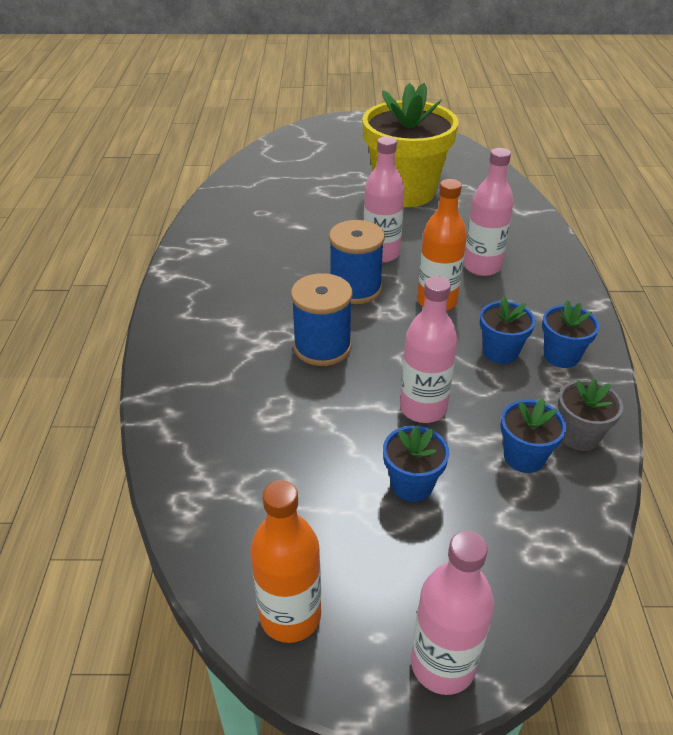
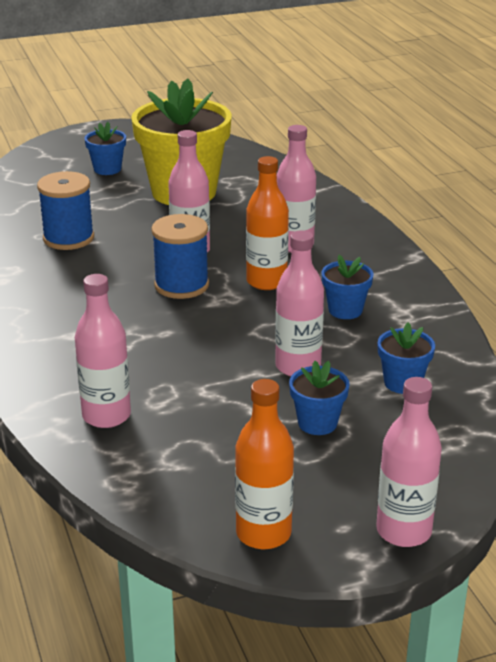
camera: 20 degrees left, 10 degrees down
(214, 419) = (106, 416): none -> pink bottle
(322, 347) = (177, 339): blue spool -> blue spool (68, 238)
(561, 356) = (400, 303): blue flower pot -> blue flower pot (107, 169)
(579, 436) = (441, 358): grey flower pot -> none

